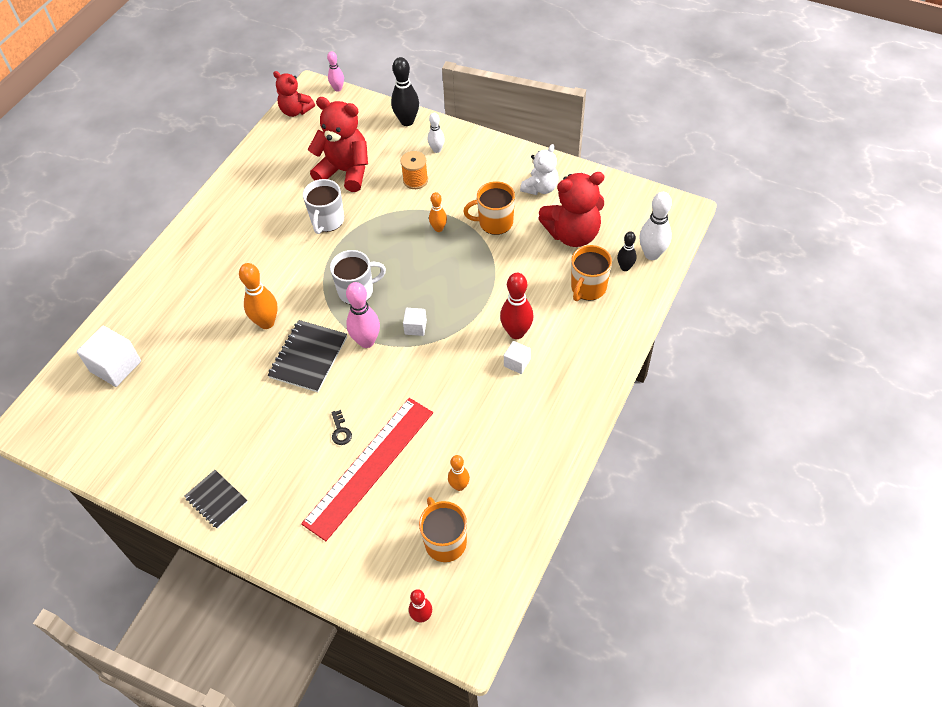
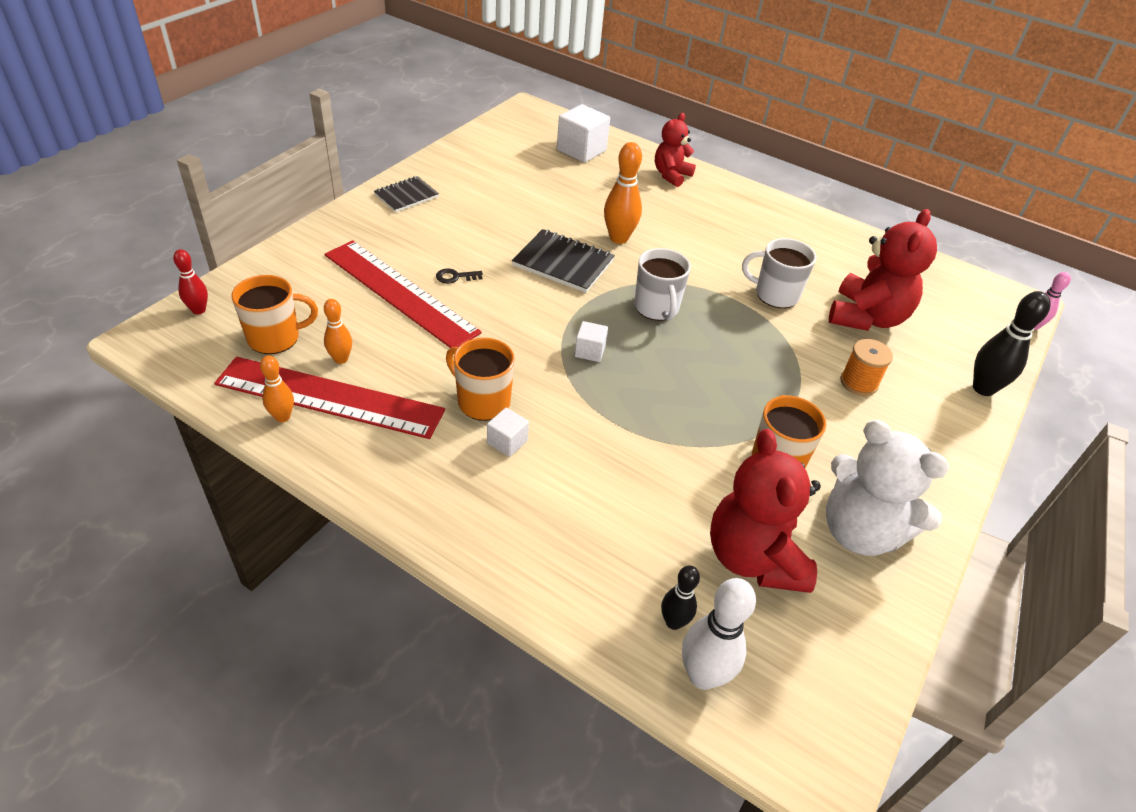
camera: 90 degrees right, 10 degrees down
(295, 111) = (974, 284): red teddy bear -> red teddy bear (671, 175)
(366, 341) = (576, 308): pink bowling pin -> none
(437, 150) = (927, 413): white bowling pin -> none
(438, 228) = (763, 395): orange bowling pin -> orange bowling pin (282, 417)
(501, 481) = (330, 397): none -> red ruler
(516, 332) = (560, 450): red bowling pin -> none
(540, 188) = (859, 531): white teddy bear -> white teddy bear, size x1.62
(588, 288) = (633, 556): orange mug -> orange mug (482, 401)

